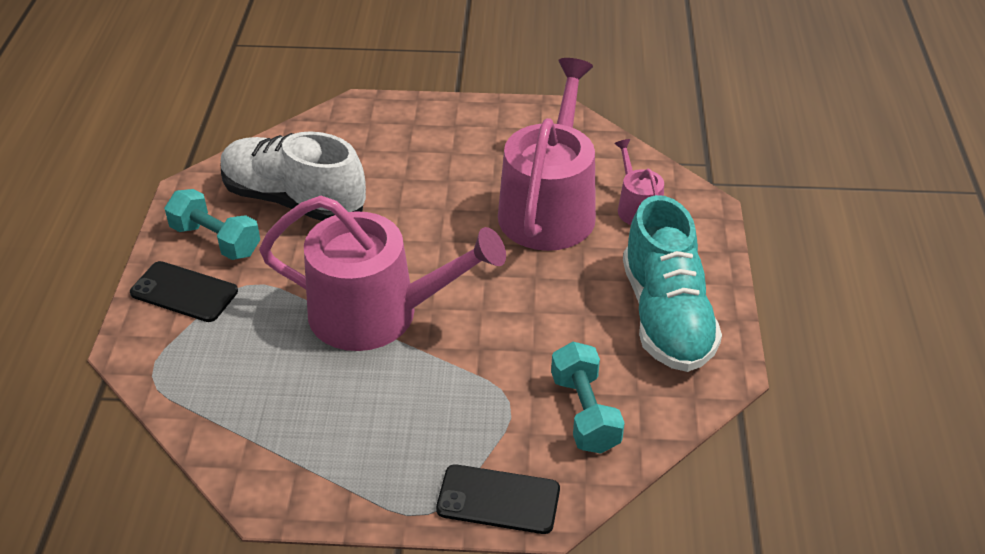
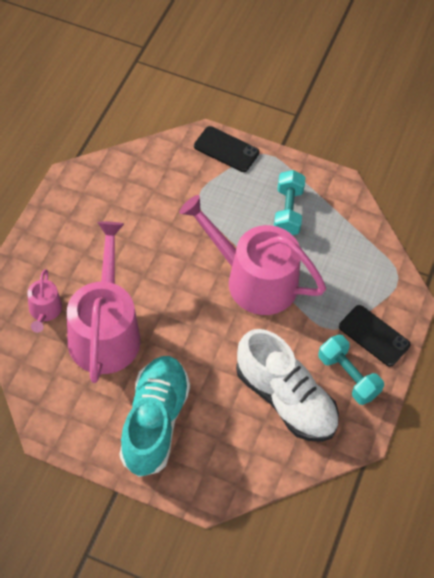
camera: 165 degrees left, 15 degrees up
(549, 207) = (105, 331): pink watering can -> pink watering can turned 150 degrees clockwise
(584, 413) = (160, 179): turquoise dumbbell -> turquoise dumbbell (288, 211)
(666, 316) = (80, 222): turquoise shoe -> turquoise shoe (154, 422)

